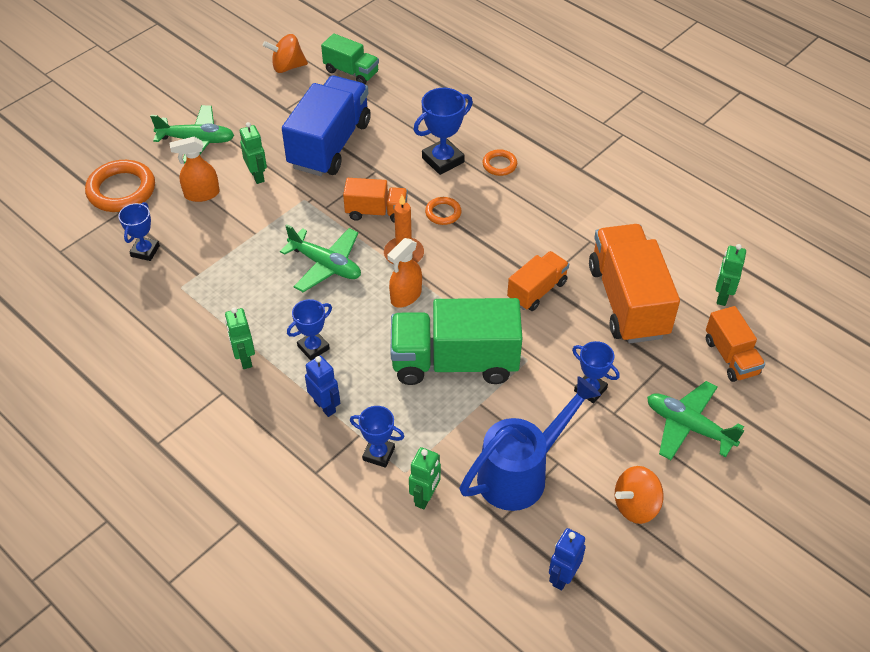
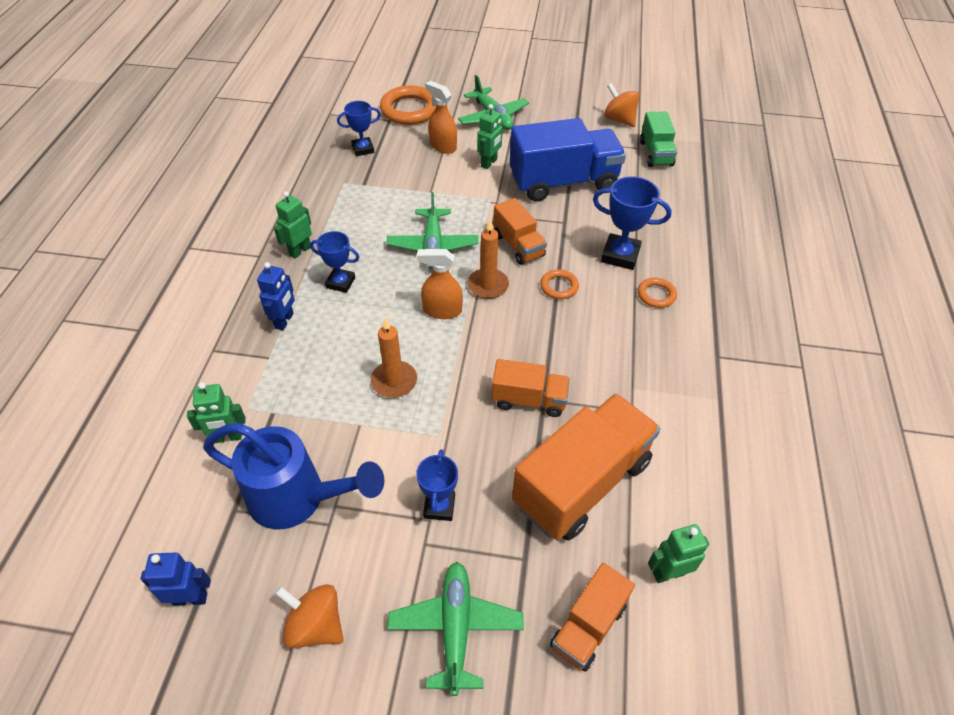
camera: 55 degrees right, 0 degrees up
(378, 454) = (256, 380): blue trophy -> none
(454, 362) = (394, 381): green truck -> orange candle

